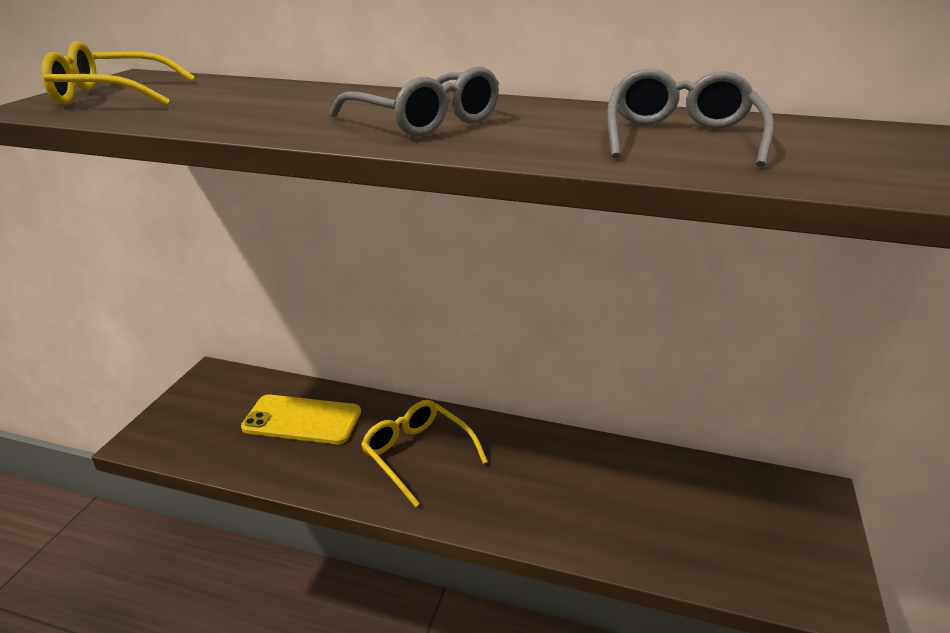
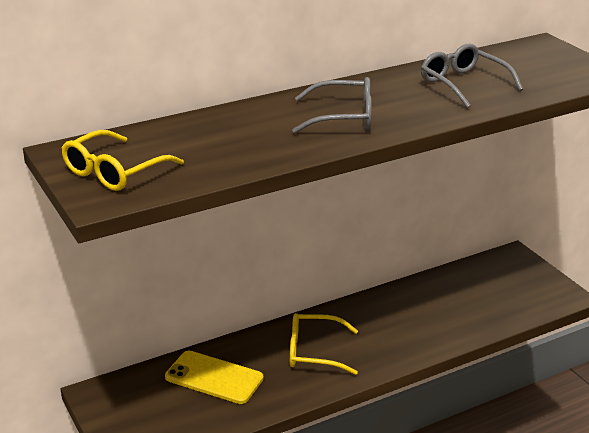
camera: 45 degrees left, 0 degrees up
(302, 420) = (214, 378): yellow phone -> yellow phone turned 60 degrees clockwise

